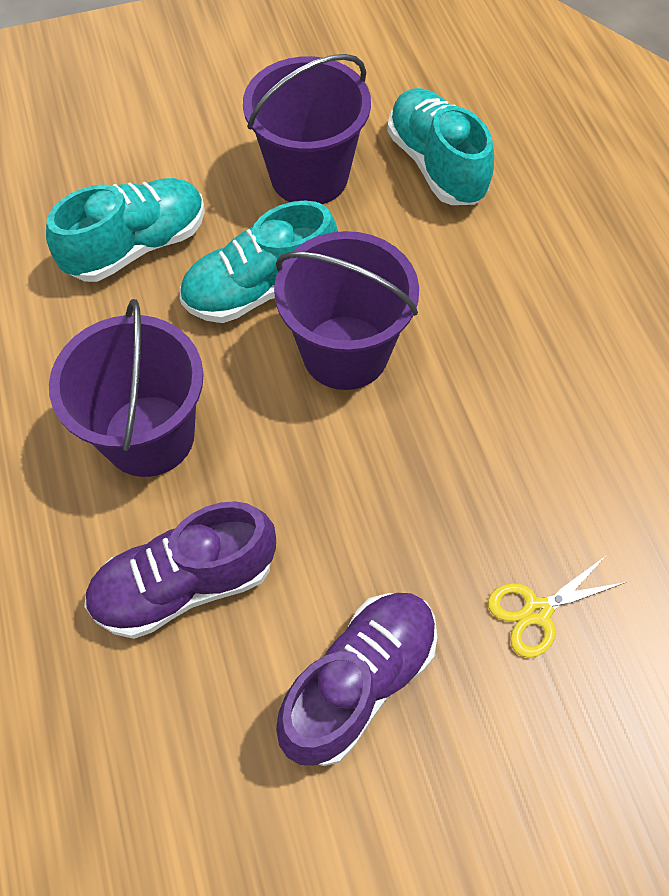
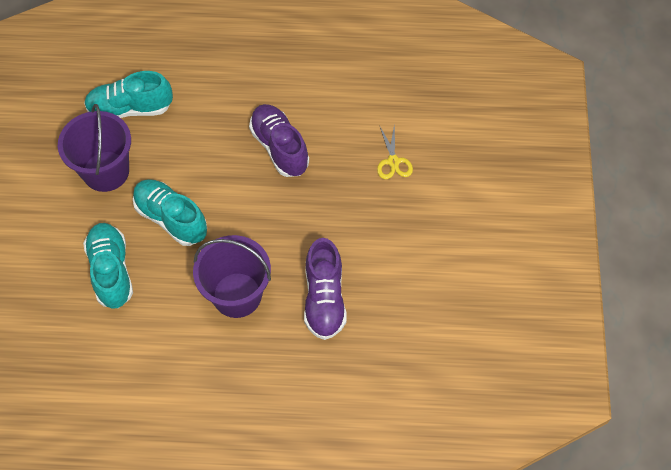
camera: 70 degrees left, 0 degrees up
(260, 289) = (171, 218): turquoise shoe -> turquoise shoe turned 135 degrees clockwise
(345, 352) = (229, 191): purple bucket -> none
(359, 682) = (397, 241): purple shoe -> purple shoe (279, 147)

